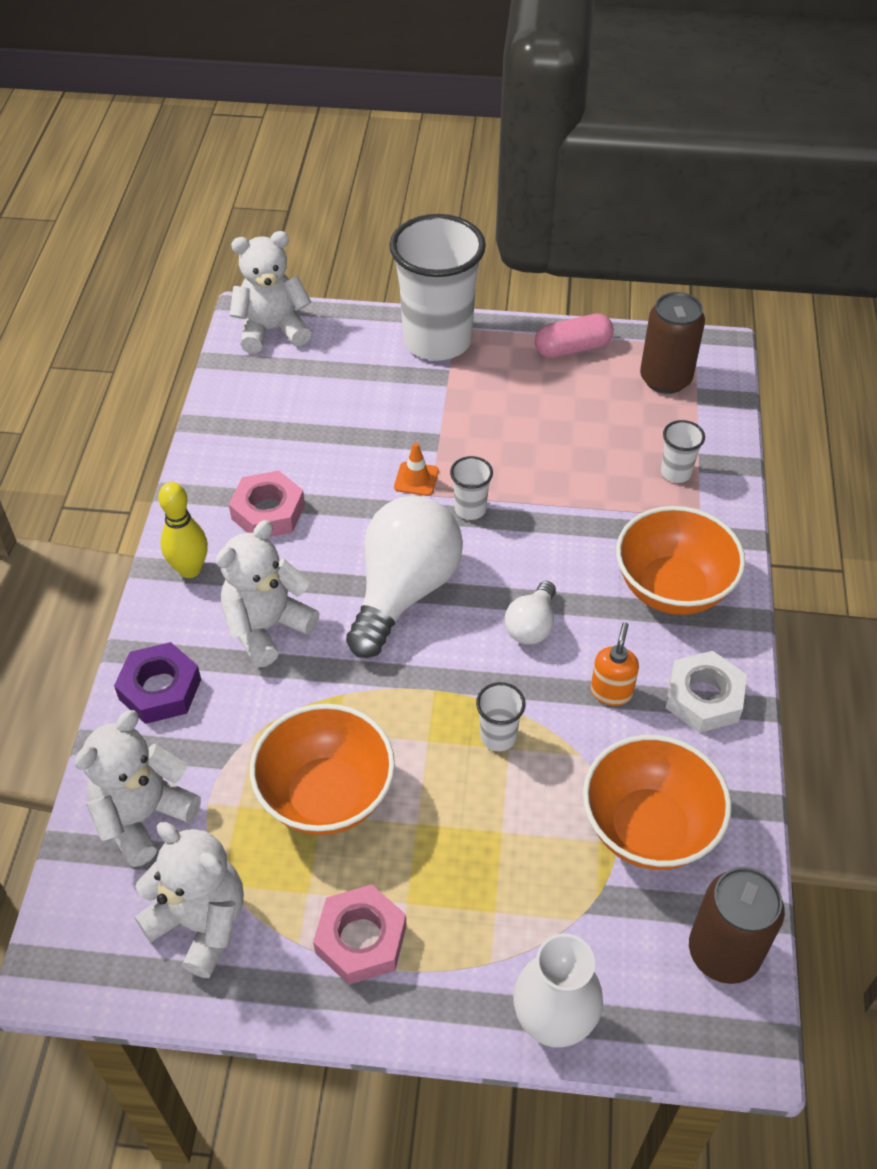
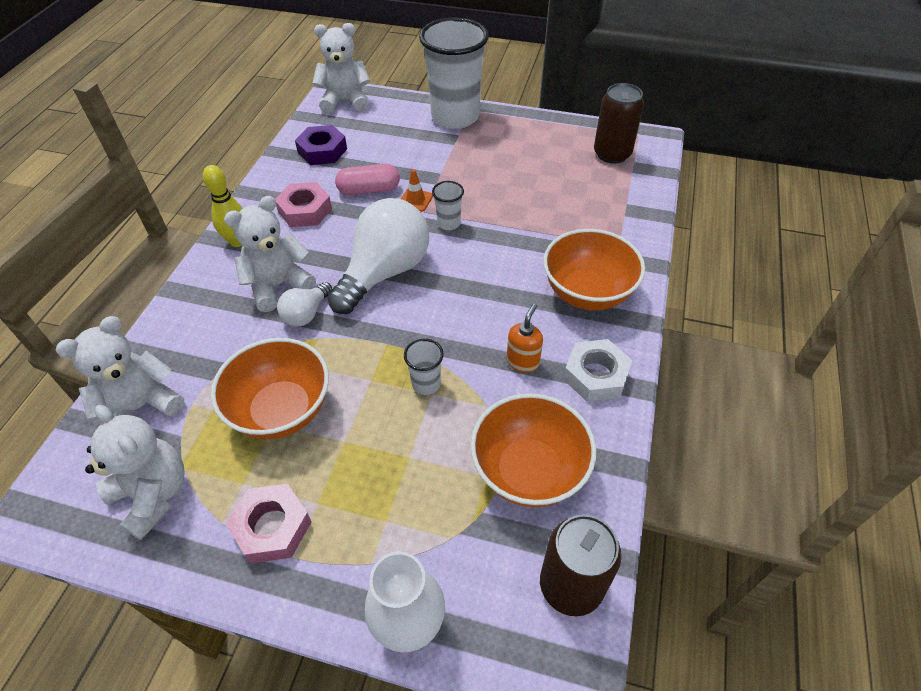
camera: 10 degrees right, 0 degrees up
(160, 689) = (187, 318): purple nut -> purple nut (322, 151)
(531, 625) = (473, 307): white light bulb -> white light bulb (306, 314)
(572, 348) = (549, 129): pink capsule -> pink capsule (369, 190)
(676, 473) = (607, 214): white cup -> none

